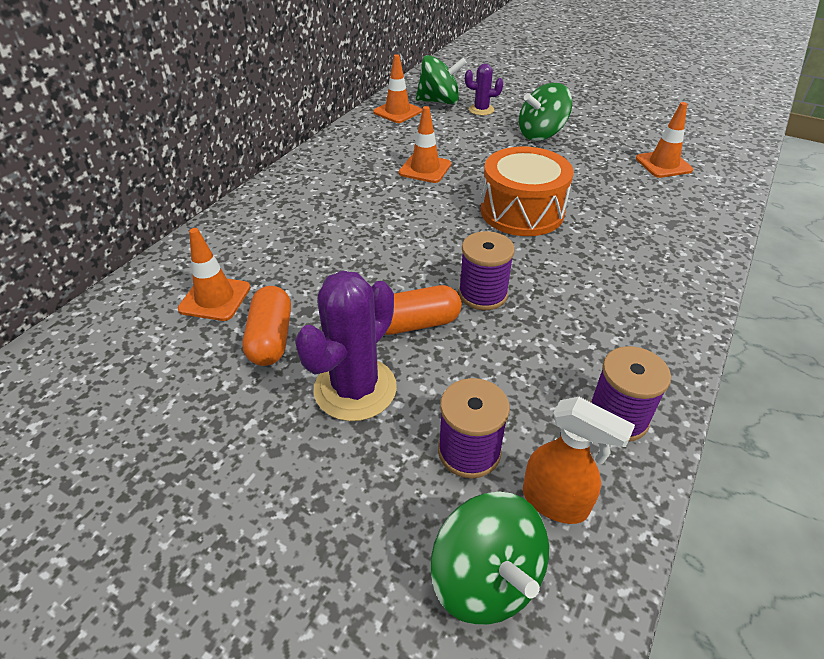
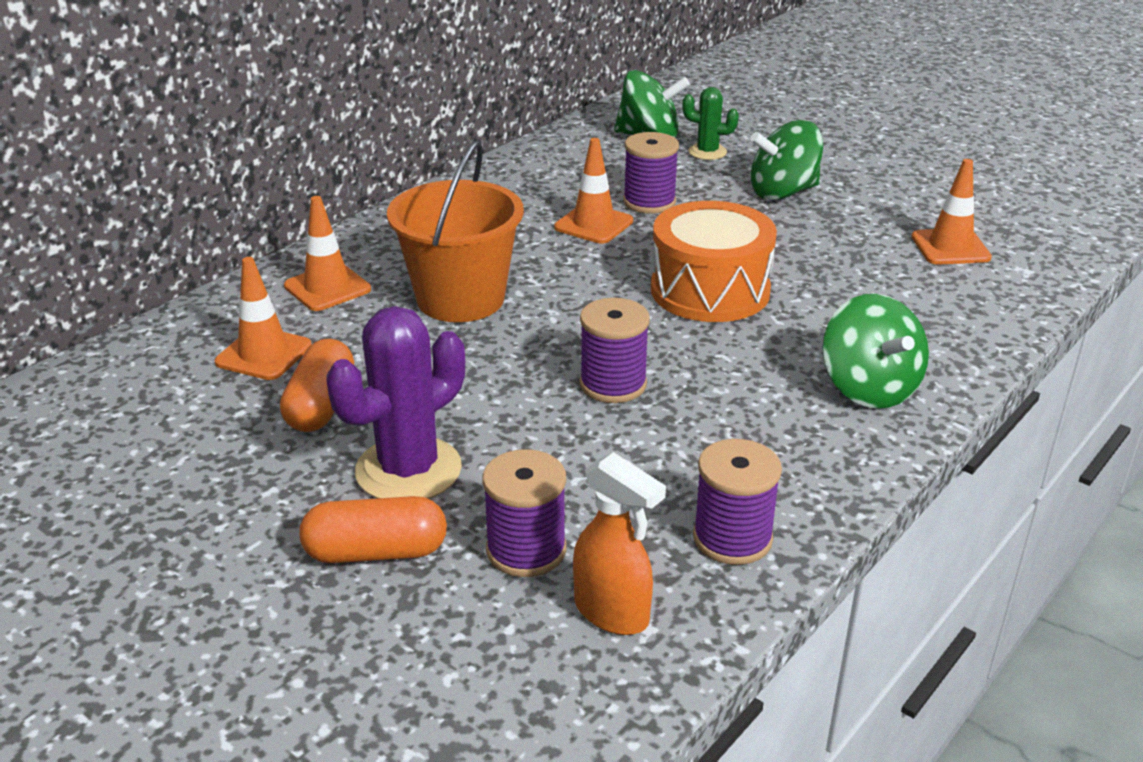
camera: 10 degrees right, 10 degrees down
(350, 236) = (460, 299): none -> orange bucket
(397, 112) = (582, 146): orange traffic cone -> orange traffic cone (327, 288)
(415, 324) = (510, 408): orange capsule -> orange capsule (376, 552)
(456, 149) = (649, 202): none -> purple spool
(481, 110) = (707, 152): purple cactus -> green cactus
(486, 579) = (497, 672): green spinning top -> green spinning top (869, 388)

